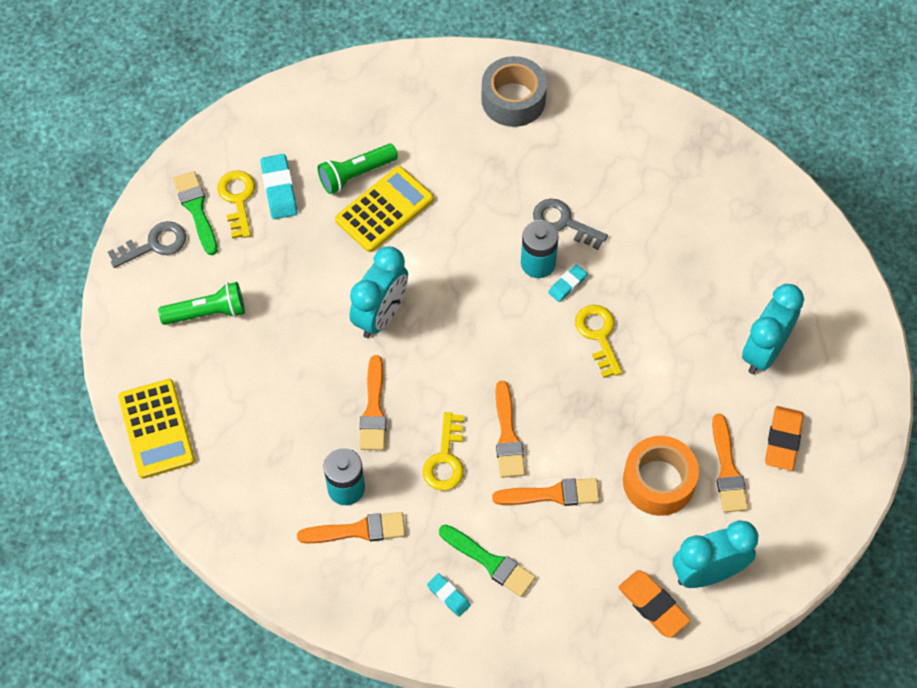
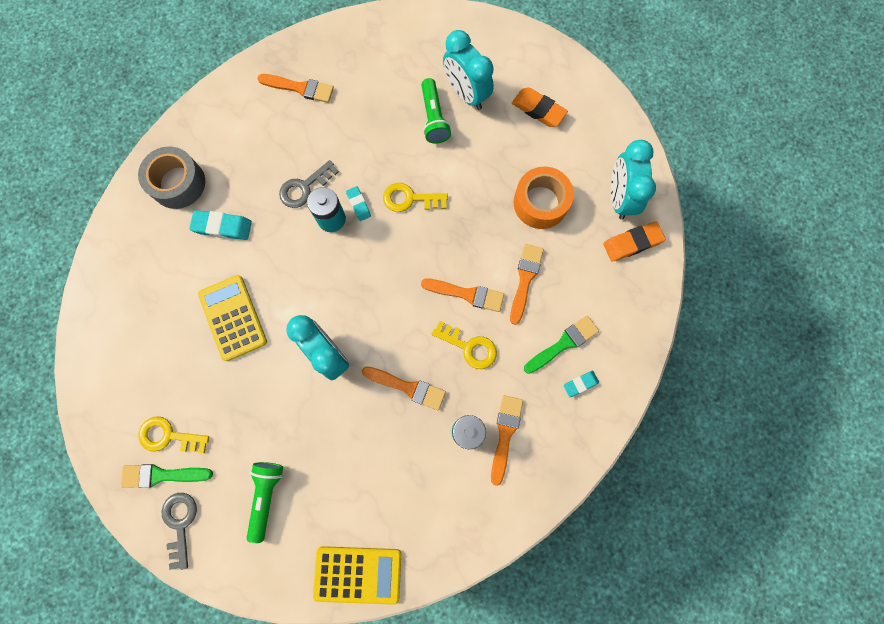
camera: 70 degrees left, 15 degrees up
(279, 189) = (175, 397): turquoise eraser -> turquoise eraser (222, 227)
(356, 174) = (189, 329): green flashlight -> green flashlight (434, 118)
(727, 469) = (547, 154): orange brush -> orange brush (300, 88)

